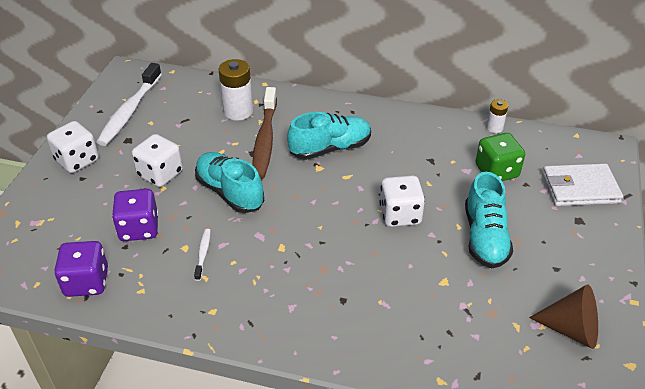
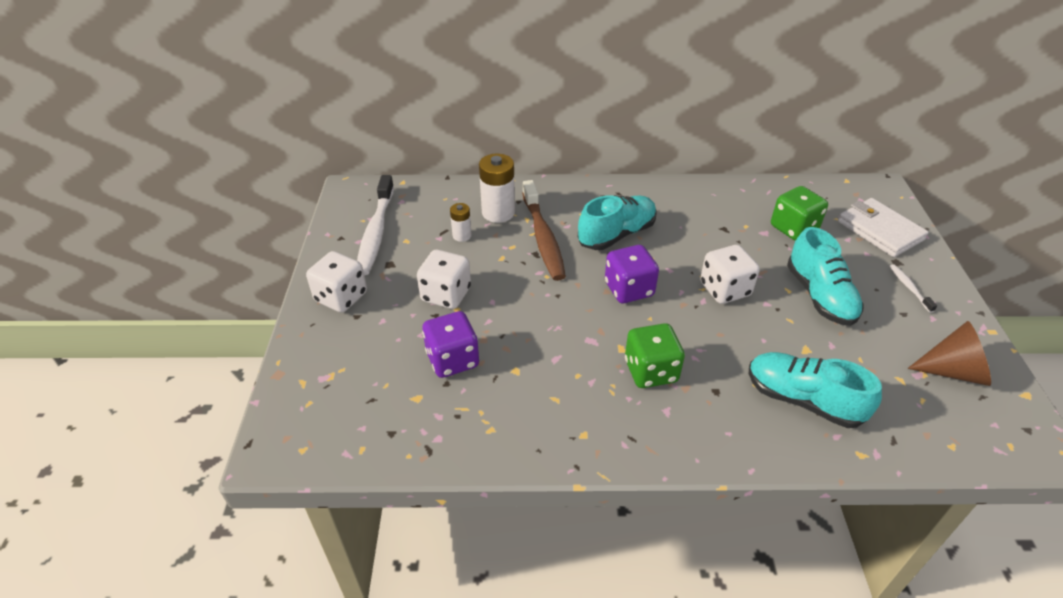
camera: 15 degrees left, 0 degrees up
(87, 282) = (422, 434): purple dice -> purple dice (629, 289)
(203, 253) = (540, 373): white toothbrush -> white toothbrush (909, 288)
(230, 192) = (534, 300): turquoise shoe -> turquoise shoe (803, 400)
(296, 271) = (650, 371): none -> green dice
(494, 128) = (767, 186): white battery -> white battery (462, 235)
(580, 188) = (880, 231): white wallet -> white wallet turned 75 degrees clockwise

